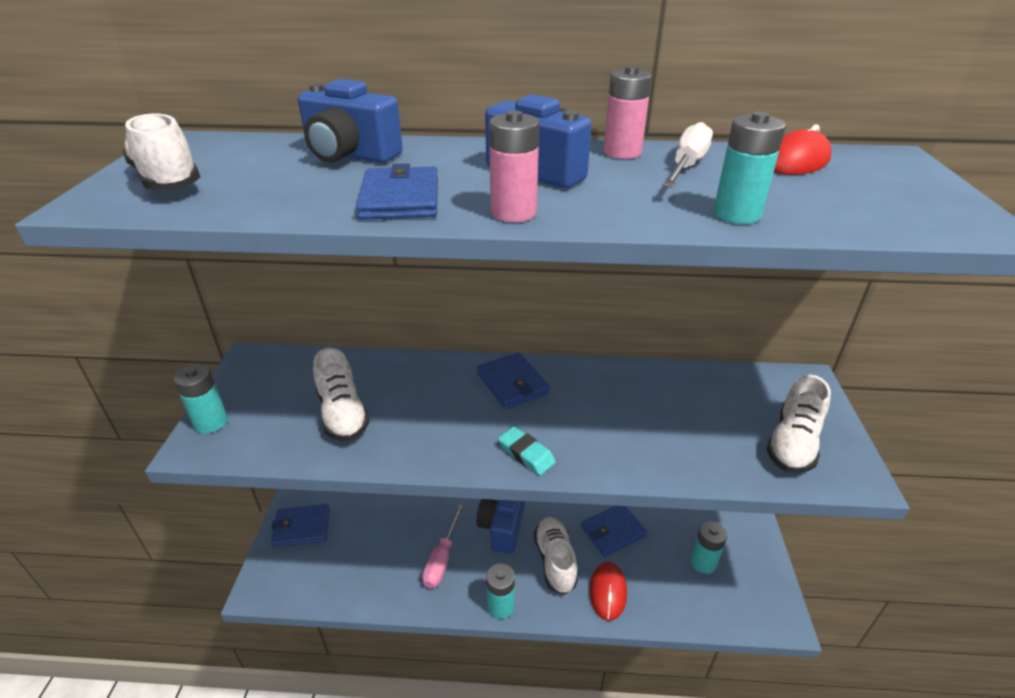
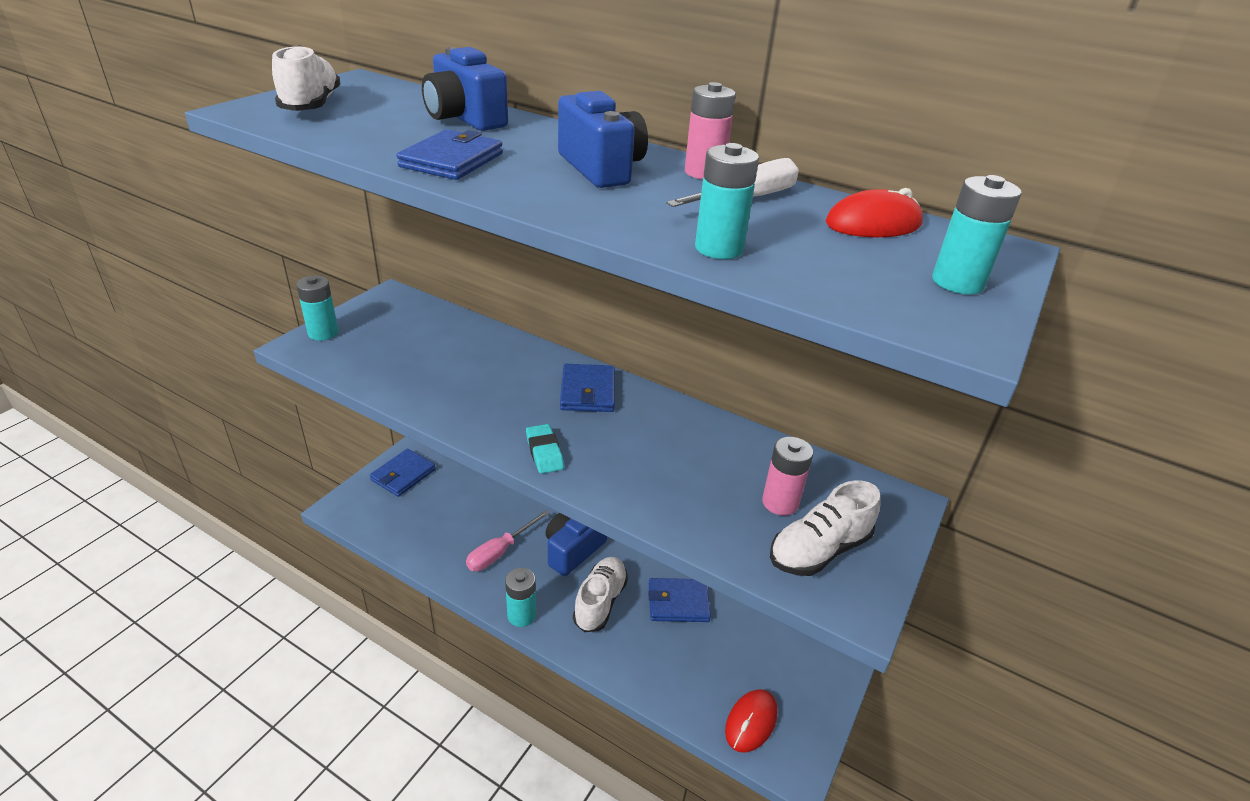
camera: 25 degrees right, 0 degrees up
(302, 528) = (403, 475): blue wallet -> blue wallet turned 75 degrees counterclockwise
(342, 414) = (423, 363): white shoe -> none
(513, 212) = (523, 193): pink battery -> pink battery (780, 503)
(608, 592) = (630, 652): red mouse -> red mouse (751, 722)
(703, 562) = (751, 674): turquoise battery -> turquoise battery (957, 282)

